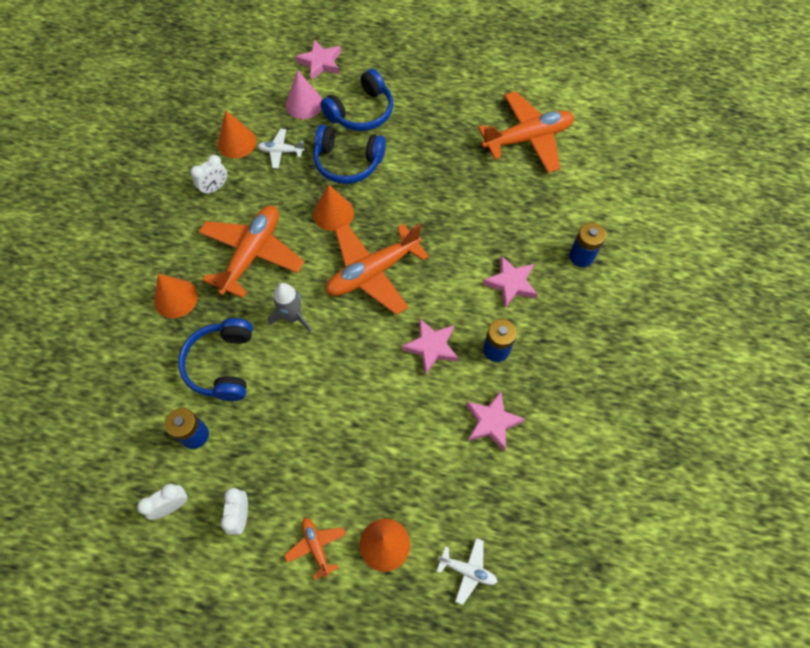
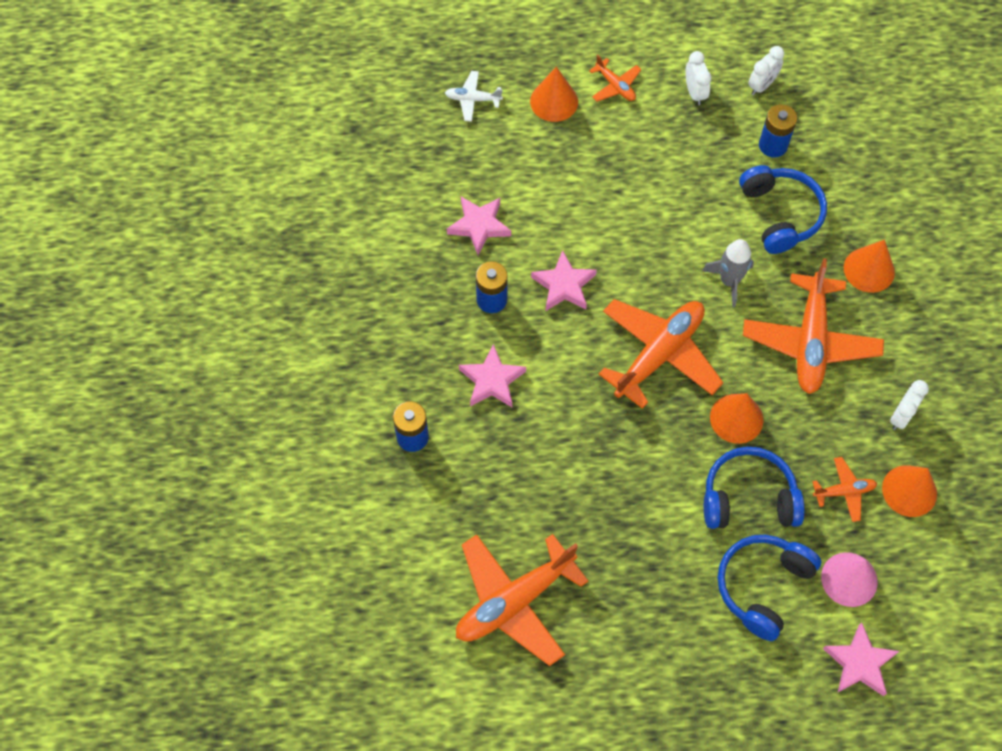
camera: 165 degrees right, 0 degrees up
(281, 151) = (844, 491): white plane -> orange plane

